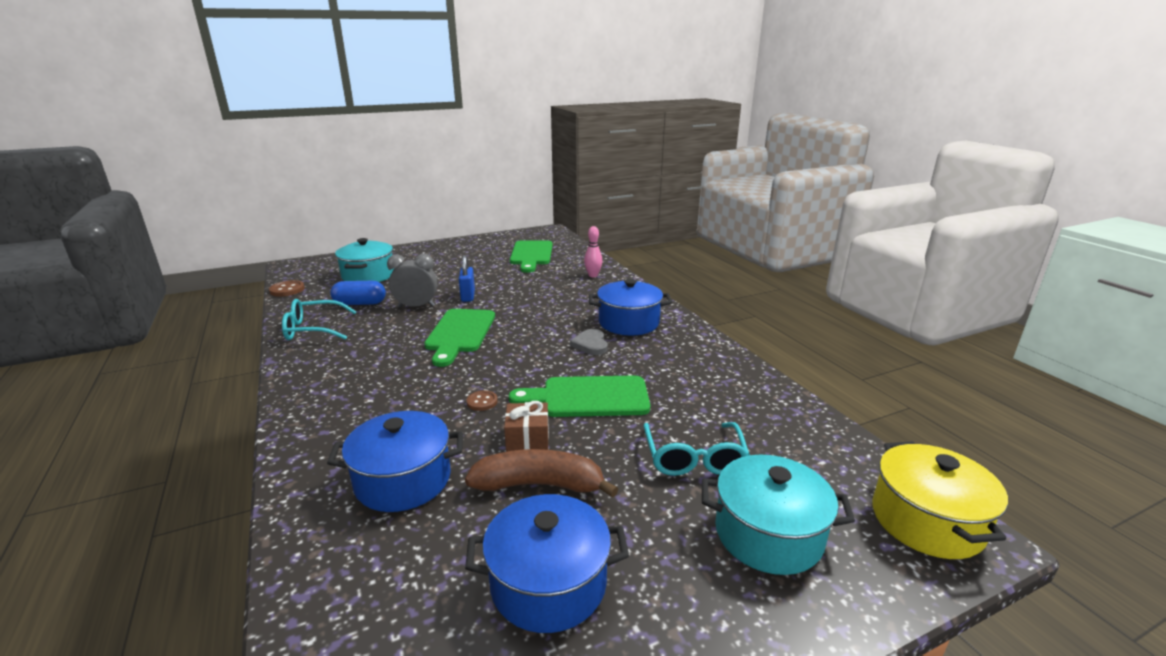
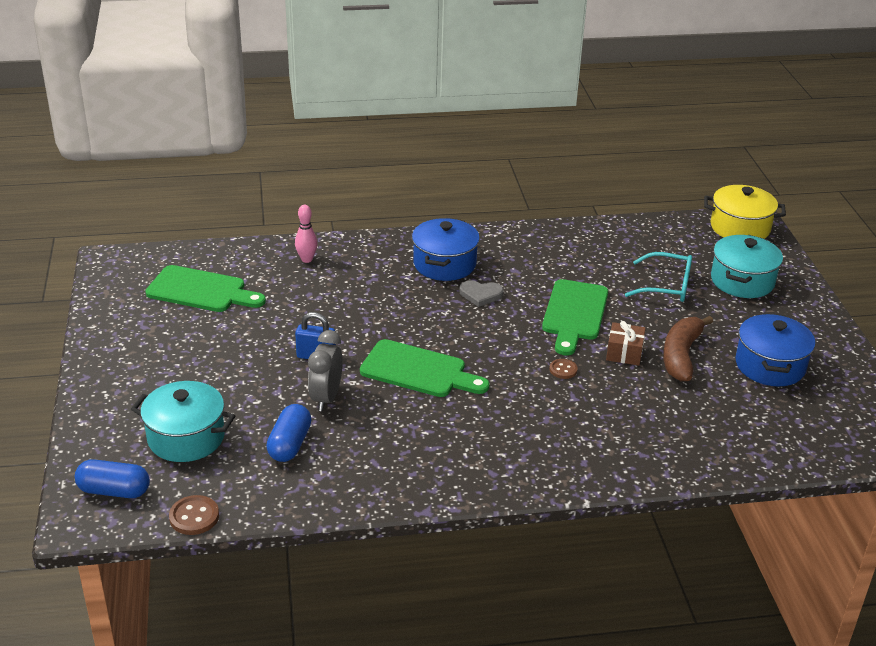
camera: 75 degrees left, 10 degrees up
(313, 329) = (352, 481): turquoise glasses -> none
(317, 268) = (114, 491): none -> blue capsule
(403, 480) = (663, 418): blue pot -> none

